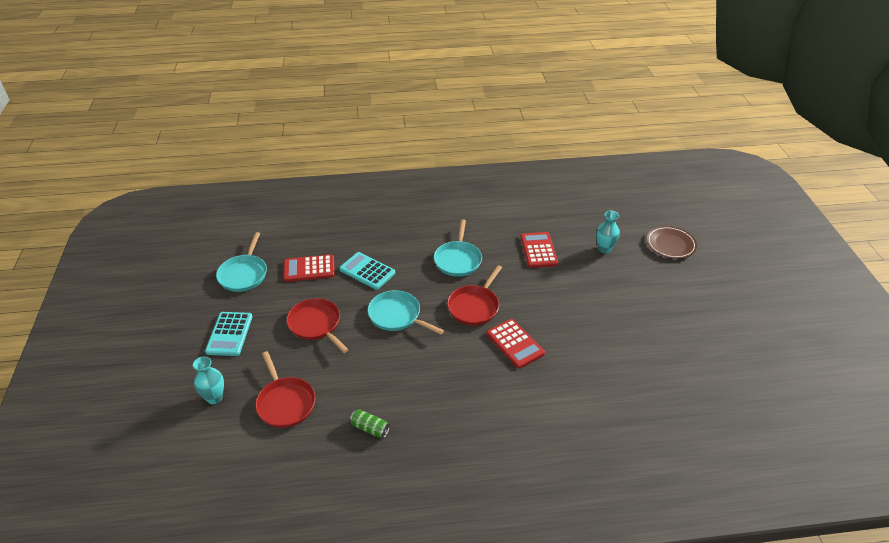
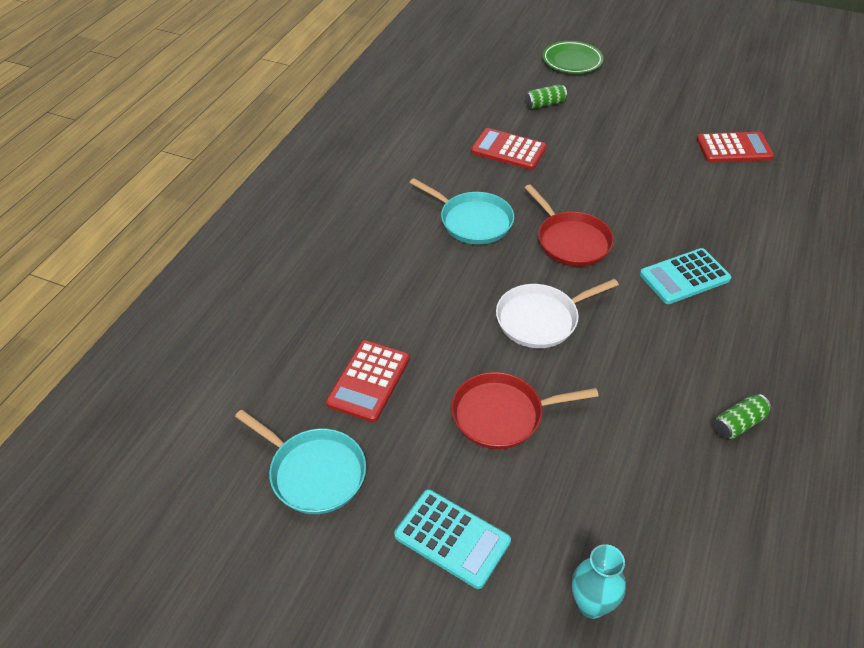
camera: 60 degrees left, 5 degrees up
(285, 403) = (647, 507): red pan -> none
(367, 271) = (426, 317): turquoise calculator -> turquoise calculator (684, 277)
(397, 315) = (540, 319): turquoise pan -> white pan
(515, 344) = (657, 234): red calculator -> red calculator (734, 148)
(604, 249) = (545, 104): turquoise vase -> green can
(670, 244) = (572, 61): brown plate -> green plate

